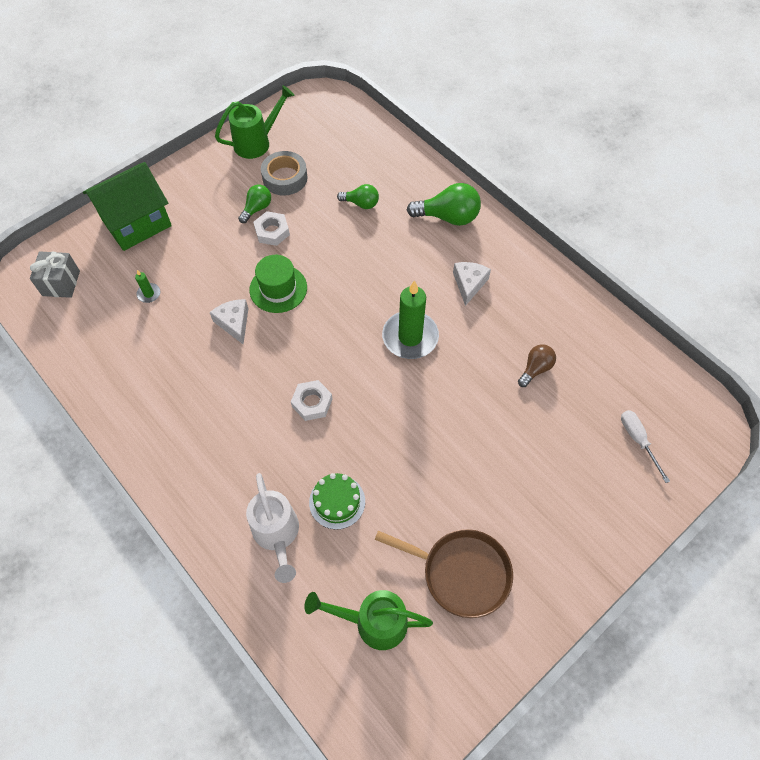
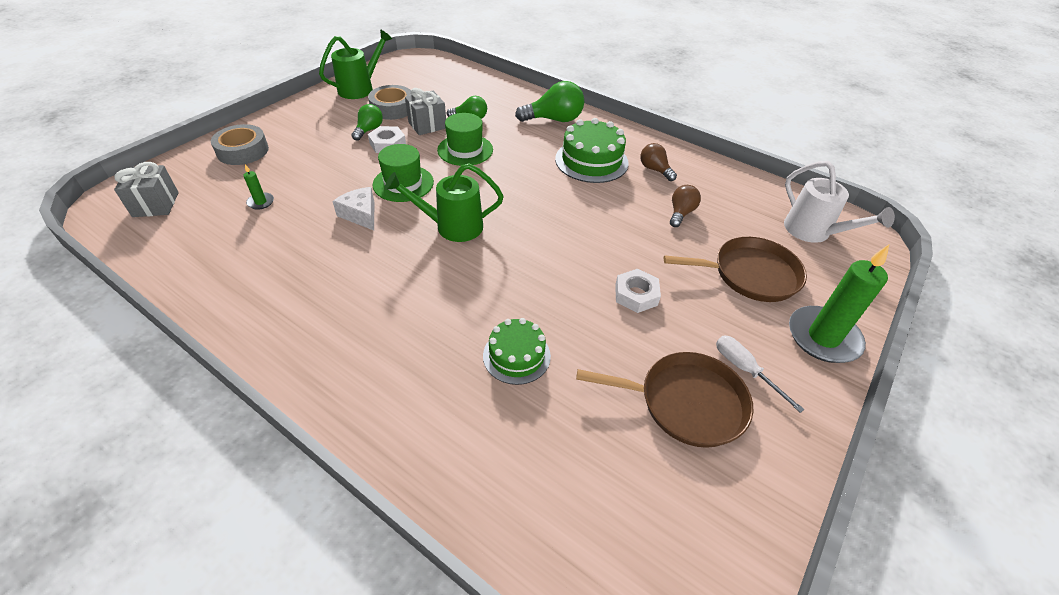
camera: 15 degrees left, 15 degrees down
(137, 223) = (243, 151): green house -> grey tape
(277, 534) = (452, 402): white watering can -> white watering can (813, 232)
(312, 403) = (462, 269): white nut -> white nut (636, 295)
(315, 209) = (427, 125): none -> grey gift
(346, 250) = (465, 150): none -> green hat
(373, 622) = (602, 478): green watering can -> green watering can (452, 227)
(410, 337) = (549, 204): green candle -> green candle (823, 337)
(469, 284) = (591, 161): white cheese -> green cake
(530, 306) = (655, 170): none -> brown light bulb
(573, 454) = (750, 274): none -> brown pan
(638, 440) = (804, 254): white screwdriver -> white screwdriver (745, 370)

